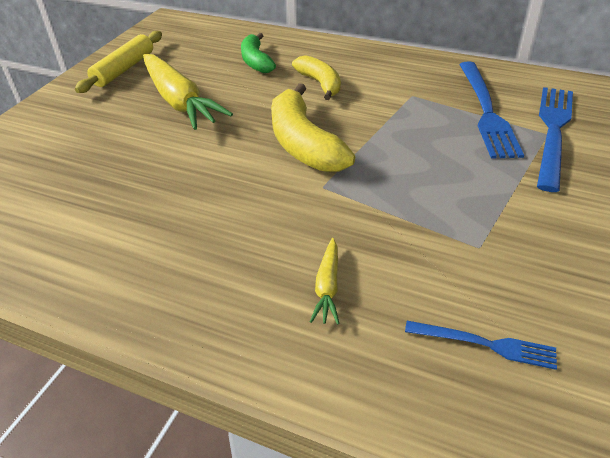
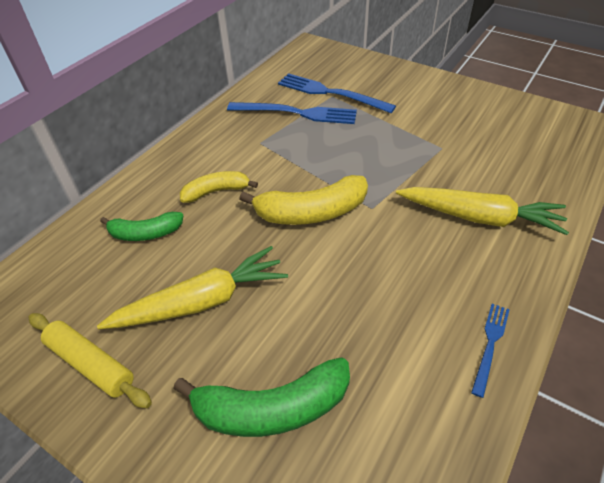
camera: 80 degrees left, 5 degrees up
(69, 151) = (272, 408): none -> green banana
(327, 287) = (479, 217): yellow carrot -> yellow carrot, size x2.16
(485, 344) = (518, 162): blue fork -> blue fork (490, 345)

